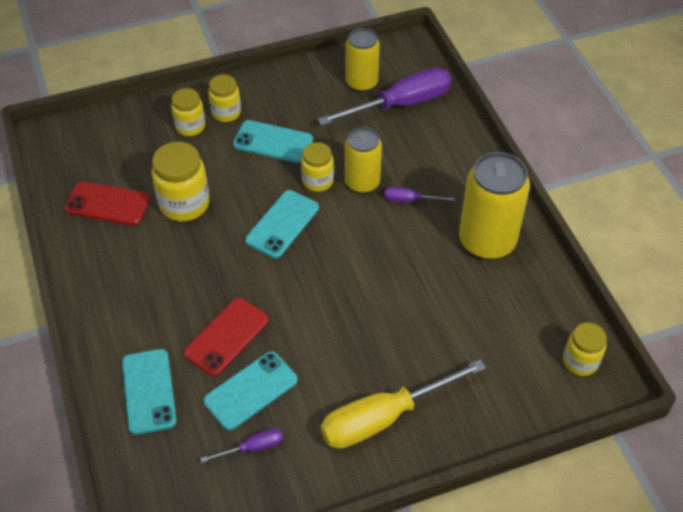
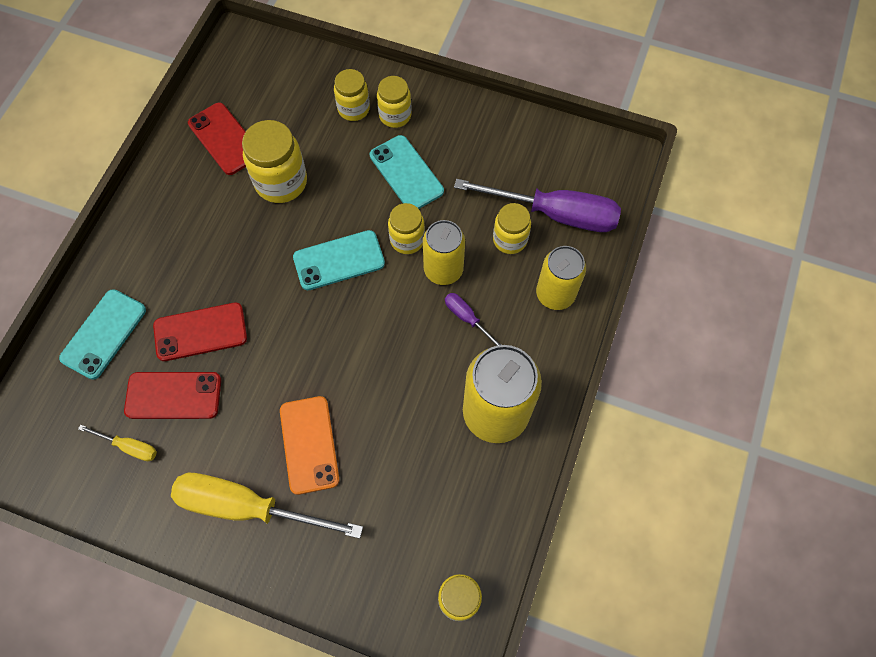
camera: 40 degrees right, 15 degrees up
(251, 390) = (173, 395): turquoise phone -> red phone
(252, 447) = (129, 446): purple screwdriver -> yellow screwdriver
(361, 82) = (541, 166): yellow can -> yellow can (555, 294)
(385, 348) = (309, 444): none -> orange phone
(387, 137) = (510, 240): none -> yellow jar

